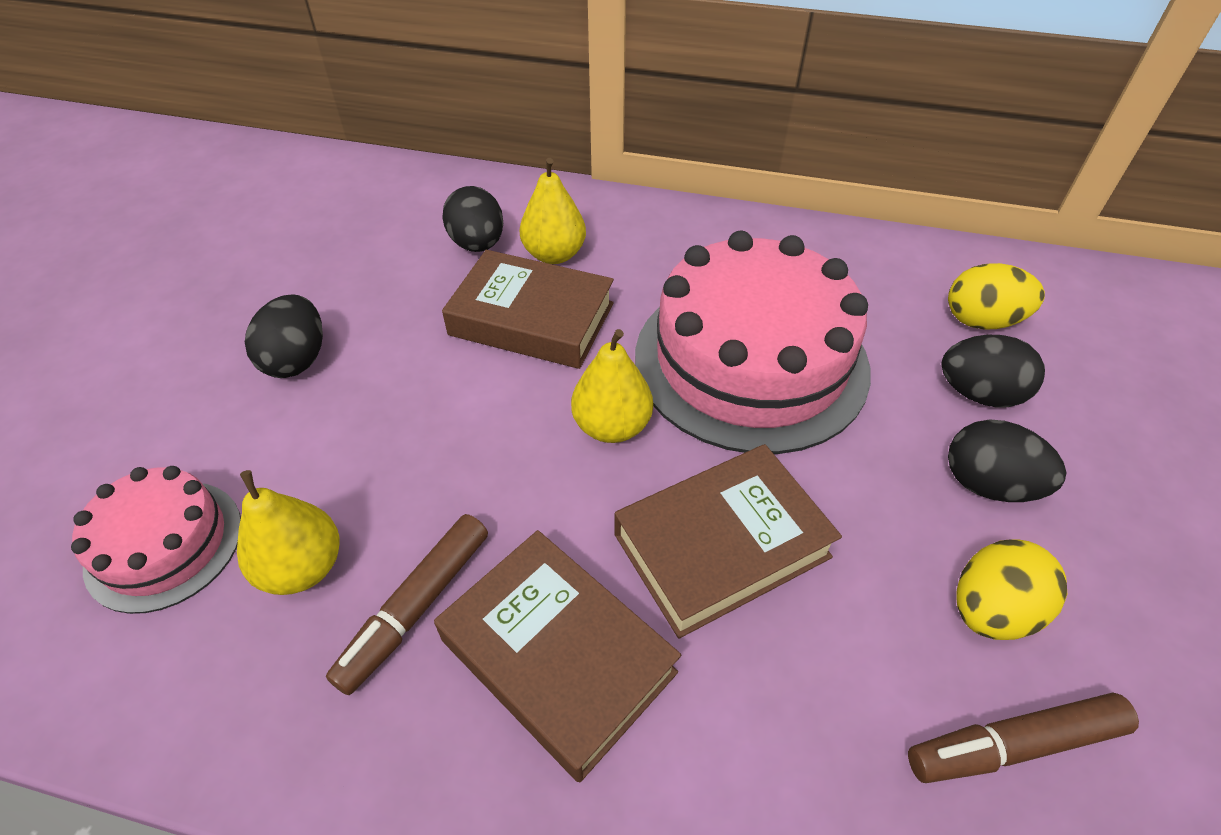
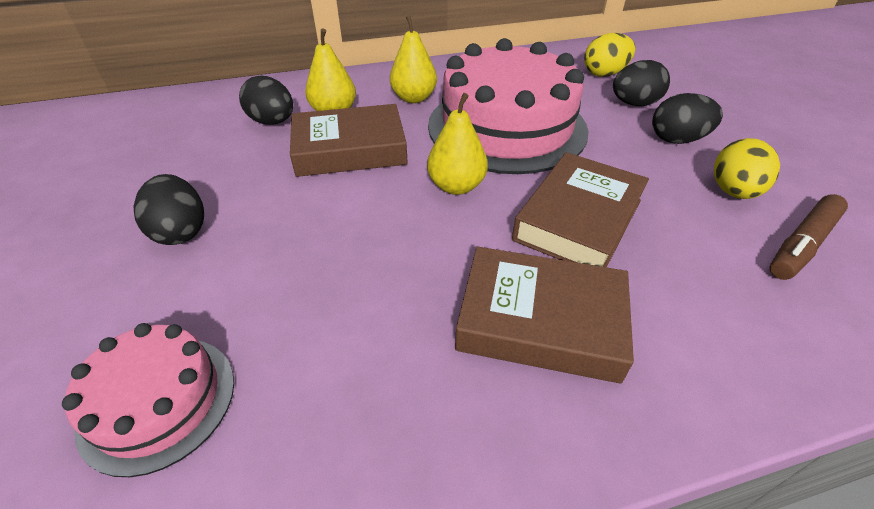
camera: 30 degrees left, 5 degrees down
(302, 567) = (304, 358): yellow pear -> yellow pear (414, 98)
(415, 607) = (418, 341): brown marker -> none

